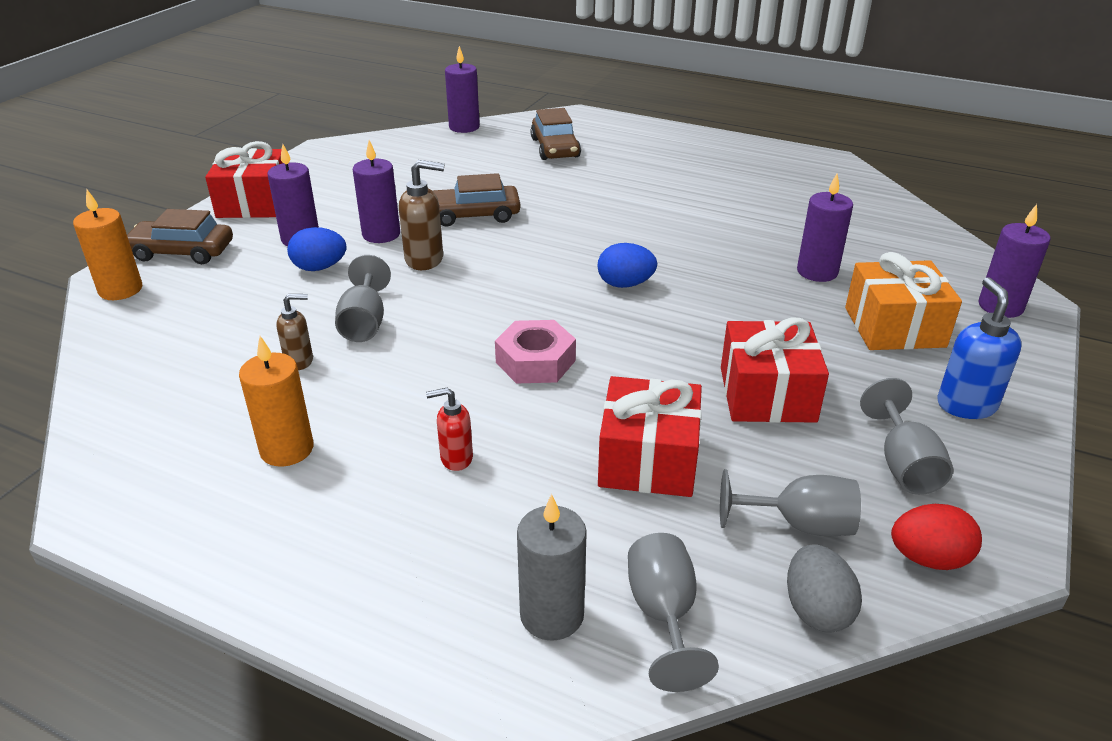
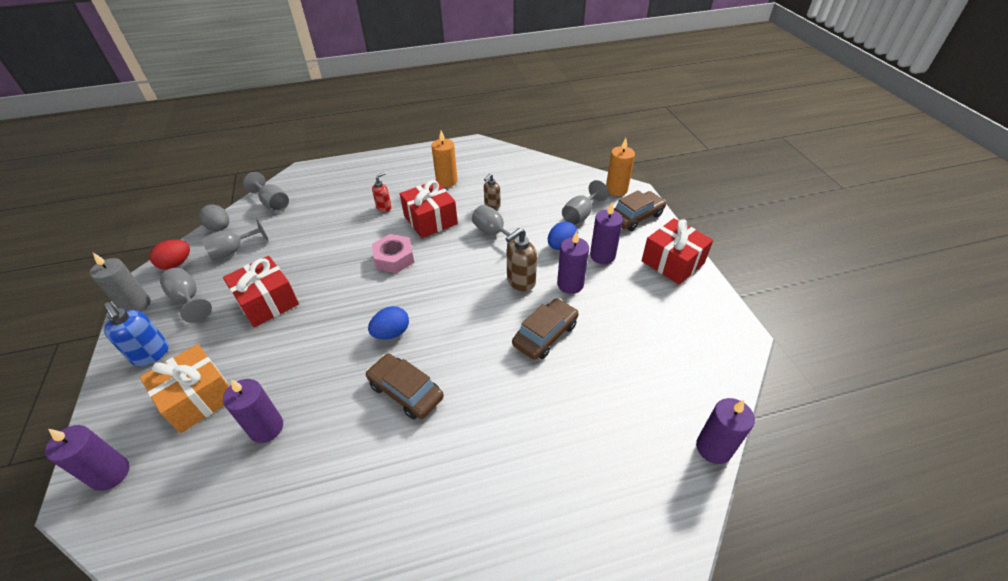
camera: 140 degrees right, 10 degrees up
(229, 286) = (580, 215): none -> grey goblet
(552, 615) = (309, 188): grey candle -> grey candle (136, 305)
(555, 148) = (600, 472): brown car -> brown car (406, 391)
(648, 459) = (308, 244): red gift -> red gift (430, 220)

